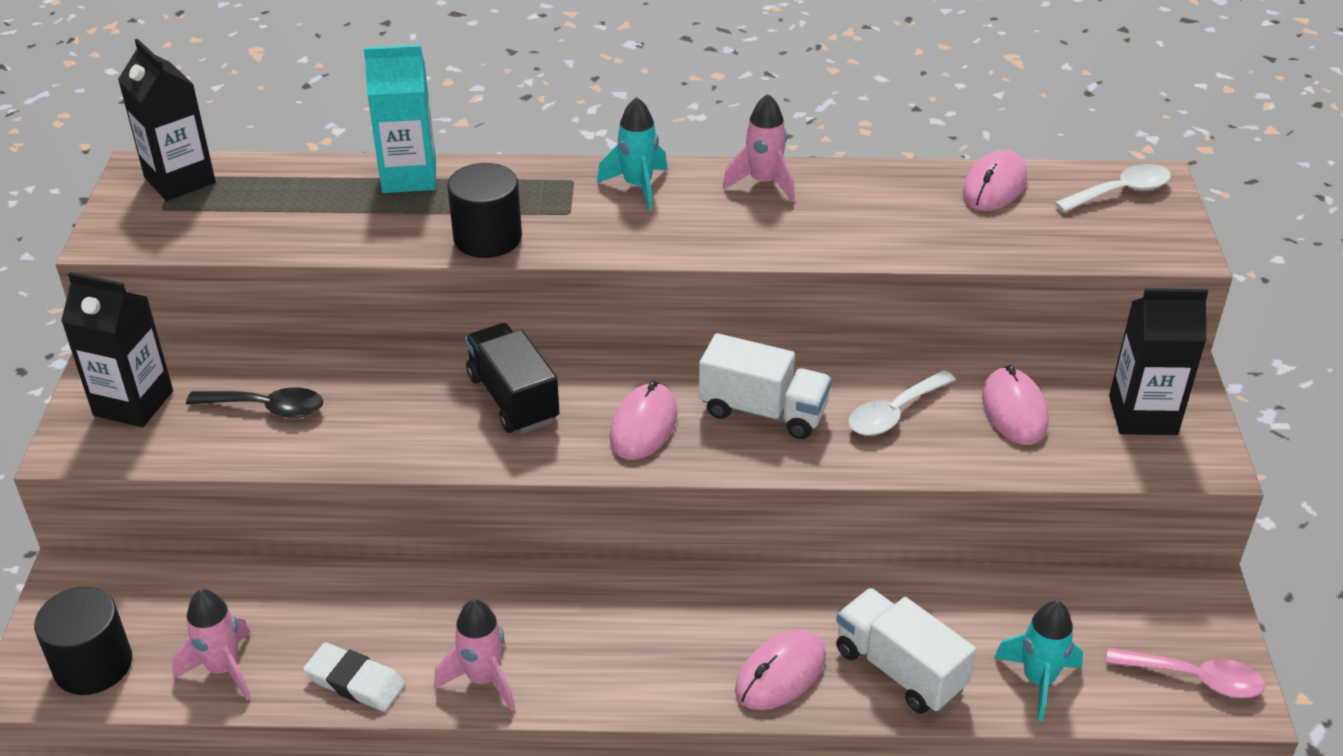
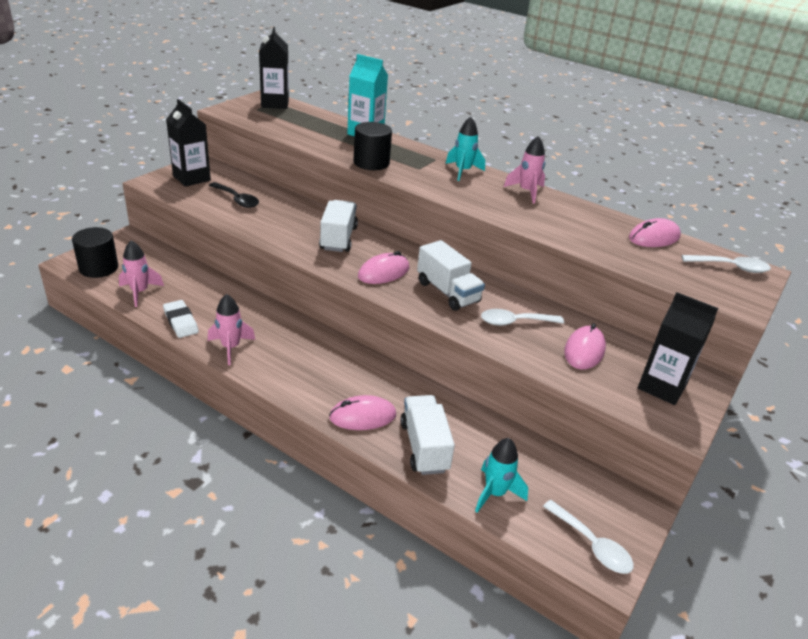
camera: 30 degrees right, 5 degrees down
(513, 398) = (338, 238): black truck -> white truck
(1194, 678) = (591, 544): pink spoon -> white spoon

